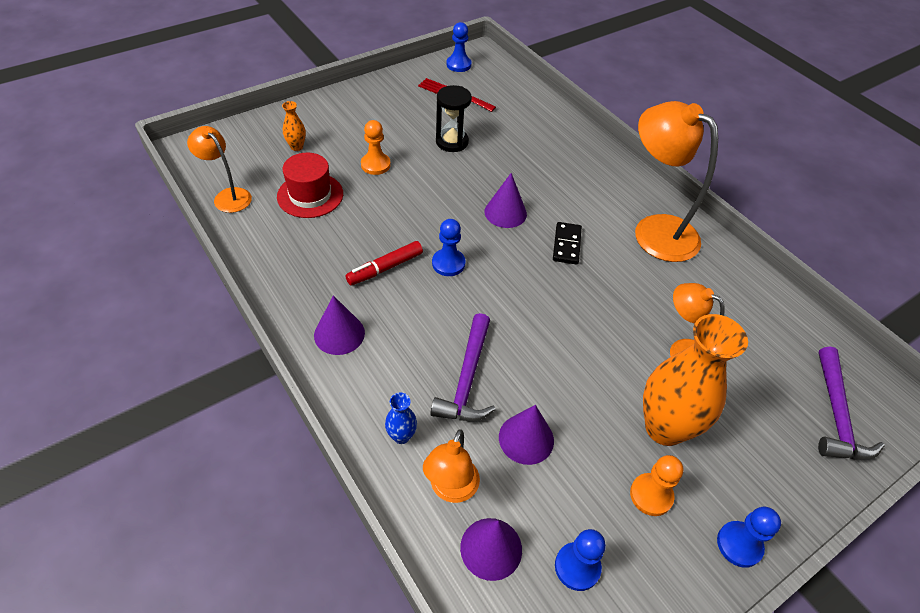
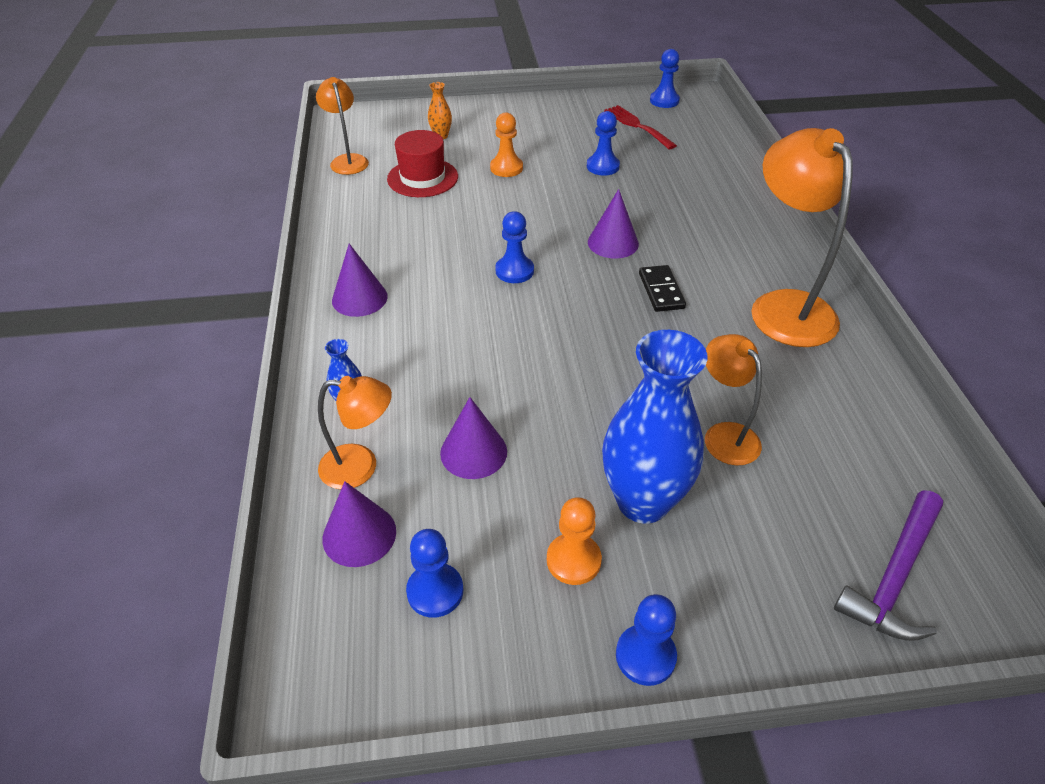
camera: 30 degrees right, 5 degrees down
(385, 268) = (447, 257): red marker -> none
(451, 489) = (360, 467): orange lamp -> orange lamp turned 135 degrees counterclockwise
(452, 142) = (602, 166): black hourglass -> blue pawn
(467, 379) = (454, 377): purple hammer -> none
(567, 245) = (661, 291): black domino -> black domino turned 45 degrees counterclockwise
(664, 428) = (642, 502): orange vase -> blue vase

